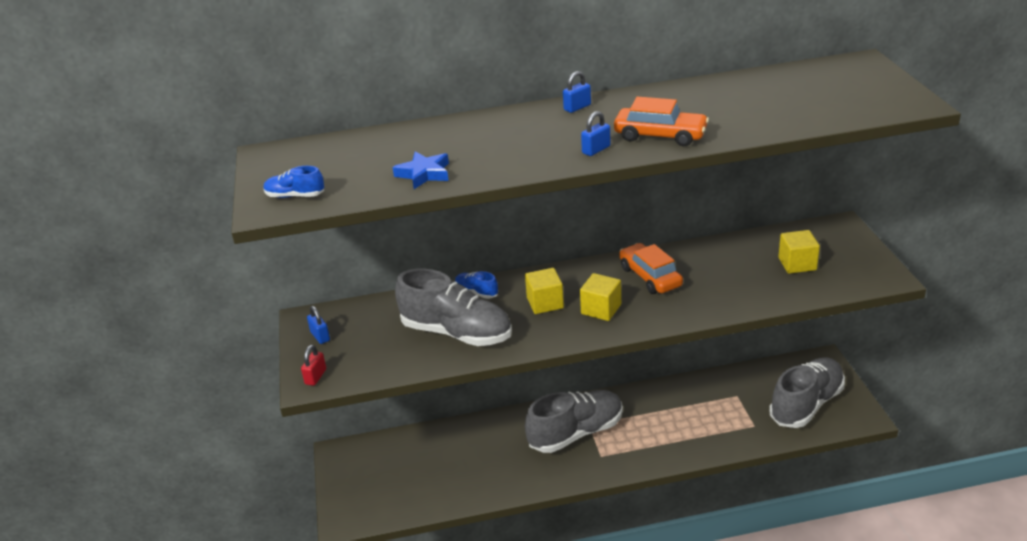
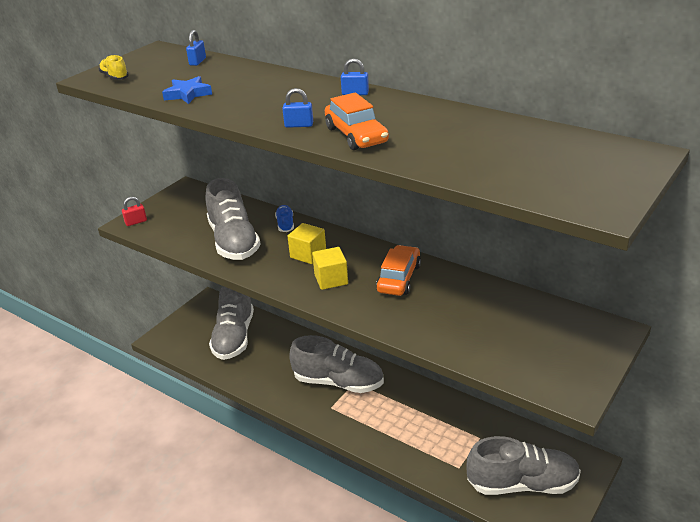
camera: 45 degrees right, 0 degrees up
(295, 196) = (115, 77): blue shoe -> yellow shoe
(320, 336) = (174, 201): blue padlock -> blue padlock (197, 62)
(421, 465) = (234, 337): none -> grey shoe
(797, 264) = (520, 336): yellow cube -> none

